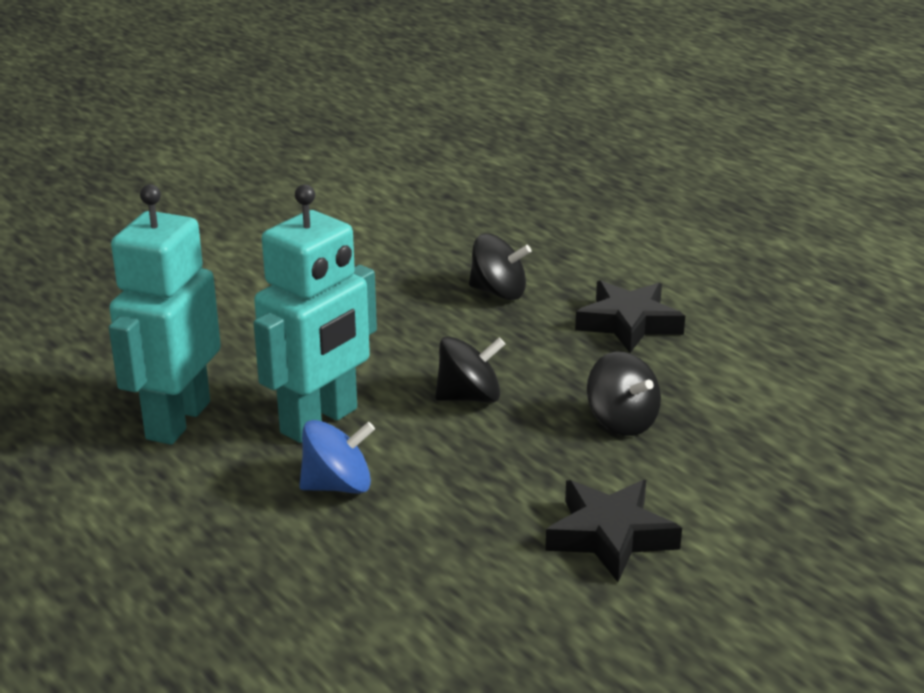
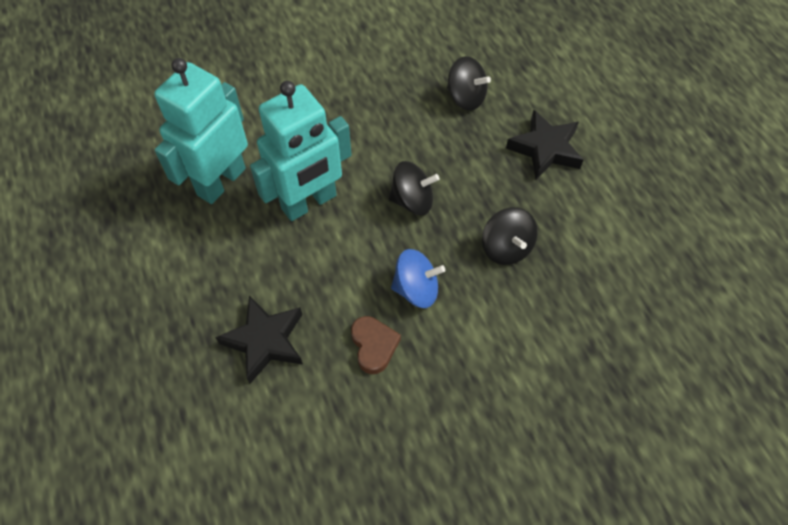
camera: 15 degrees right, 30 degrees up
(338, 485) = (303, 266): blue spinning top -> blue spinning top (416, 289)
(479, 548) = (374, 346): none -> brown heart
(610, 536) = (461, 355): black star -> black star (265, 341)

